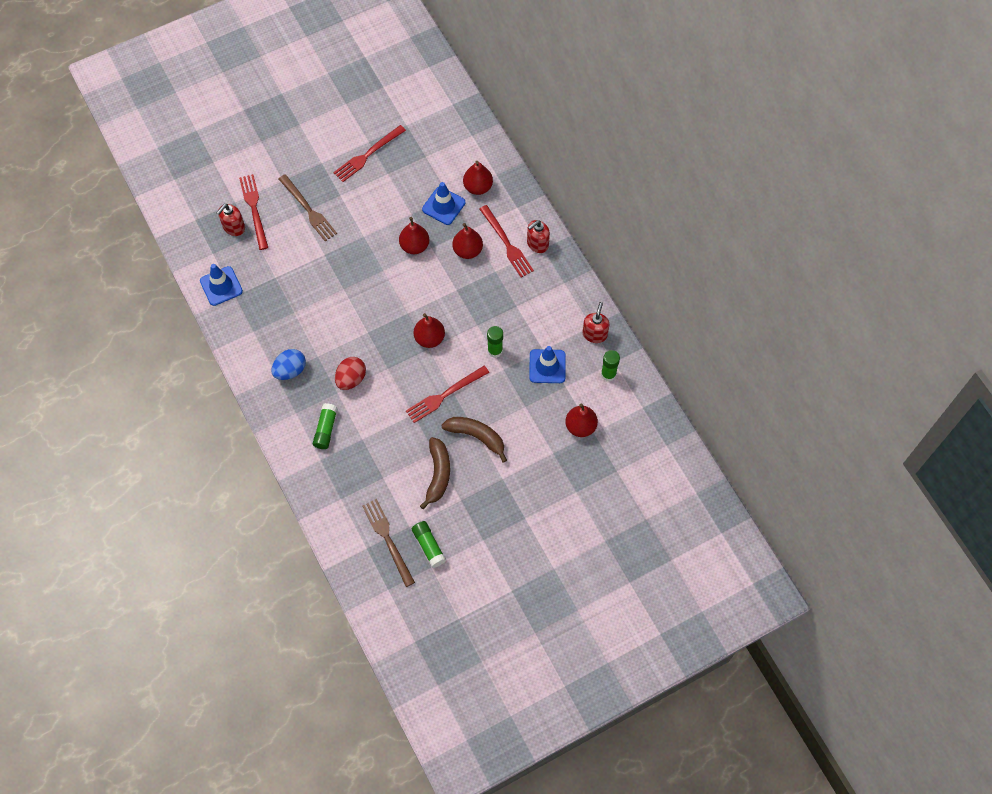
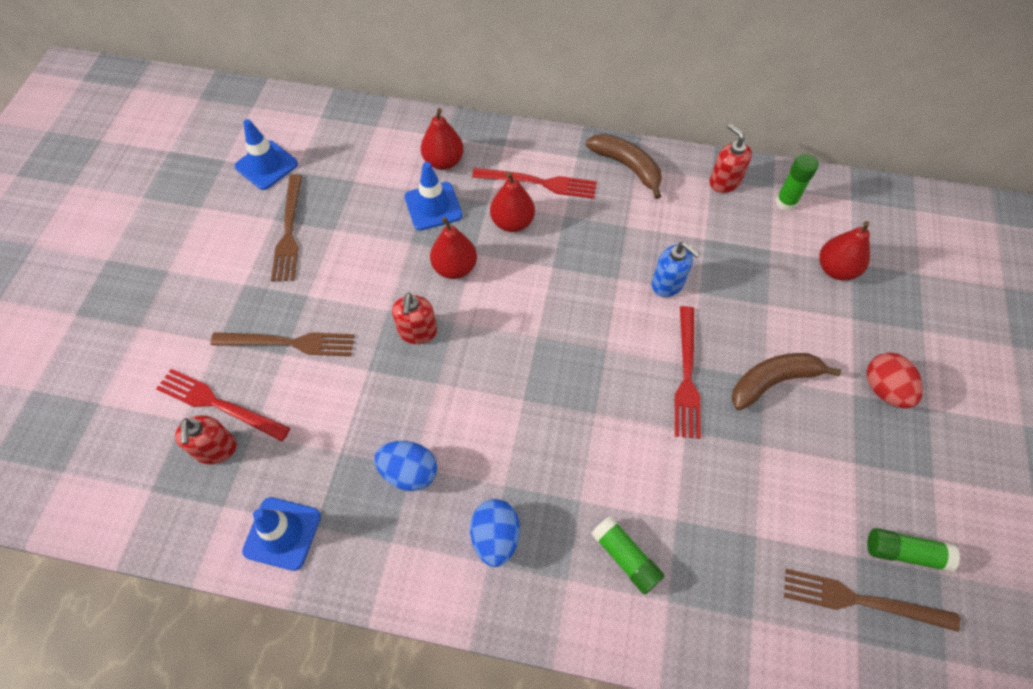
camera: 50 degrees left, 5 degrees down
(290, 313) = (409, 472): none -> blue egg
(351, 379) = (574, 468): red egg -> red egg (884, 389)
(368, 155) = (289, 231): red fork -> brown fork
(429, 338) = (593, 338): red pear -> none
(438, 474) = (798, 463): brown banana -> brown banana (627, 166)
(495, 351) = (668, 284): green glue stick -> blue soap dispenser
(537, 244) = (566, 158): red soap dispenser -> red soap dispenser (417, 332)
(547, 366) = (730, 249): blue traffic cone -> blue traffic cone (266, 165)

